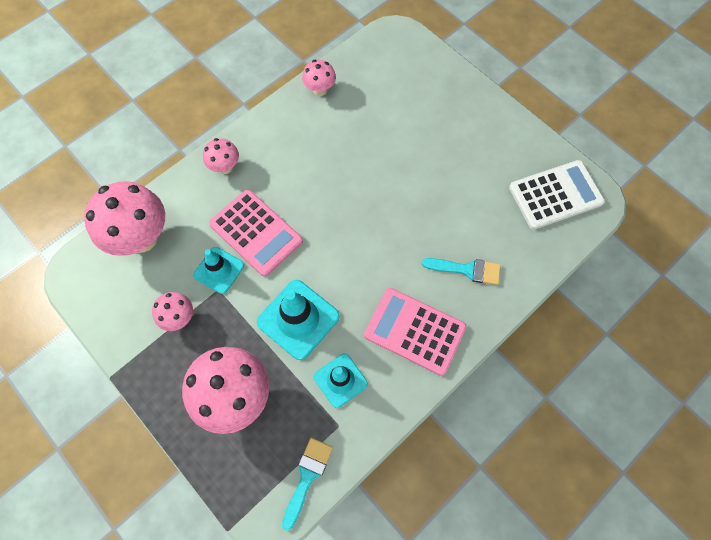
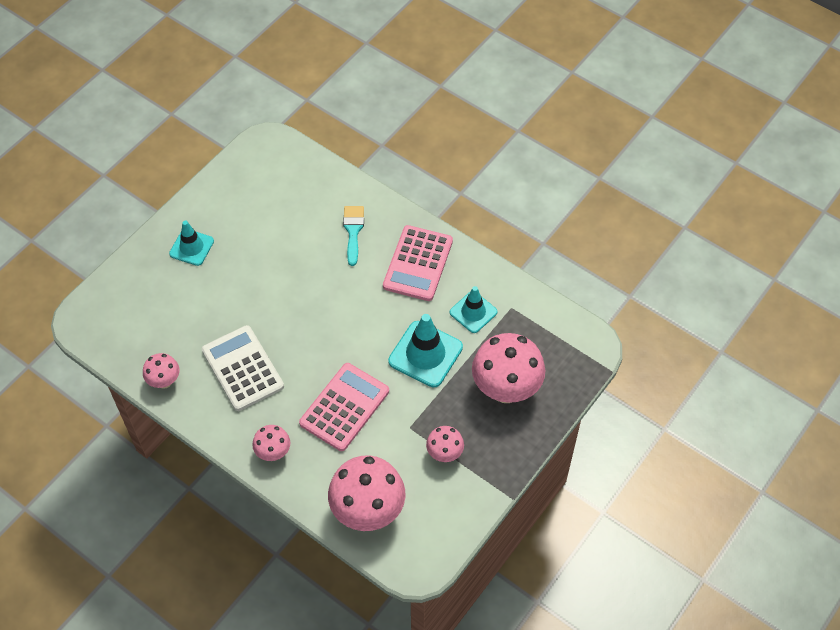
camera: 100 degrees left, 10 degrees down
(219, 270) = (390, 431): turquoise traffic cone -> turquoise traffic cone (191, 247)
(307, 476) = (556, 323): turquoise brush -> none
(555, 195) = (267, 171): white calculator -> white calculator (243, 368)

